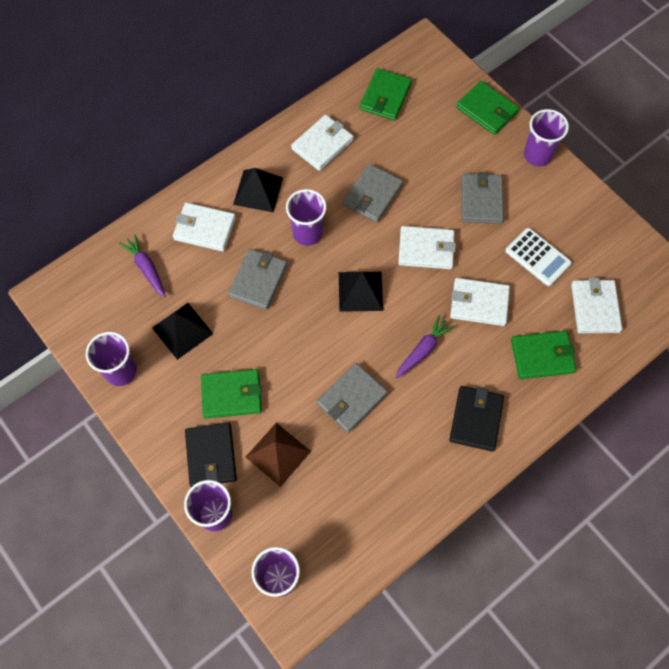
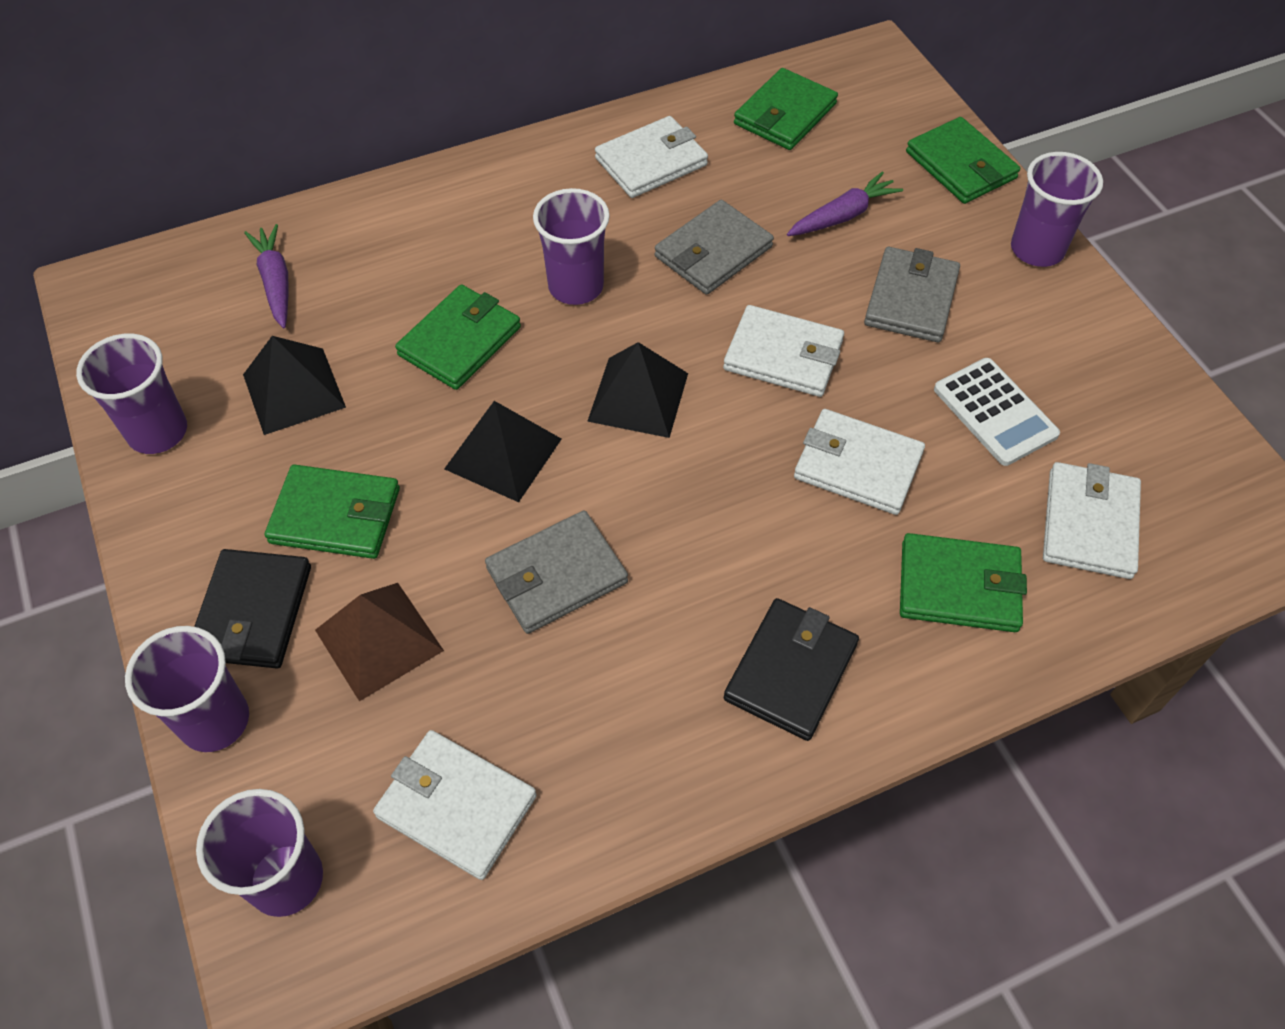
camera: 15 degrees right, 10 degrees down
(204, 229) = (400, 244): white wallet -> white wallet (456, 806)
(258, 191) = (514, 207): black pyramid -> black pyramid (503, 453)
(258, 280) = (460, 341): grey wallet -> green wallet
(422, 350) = (723, 521): purple carrot -> purple carrot (842, 216)

